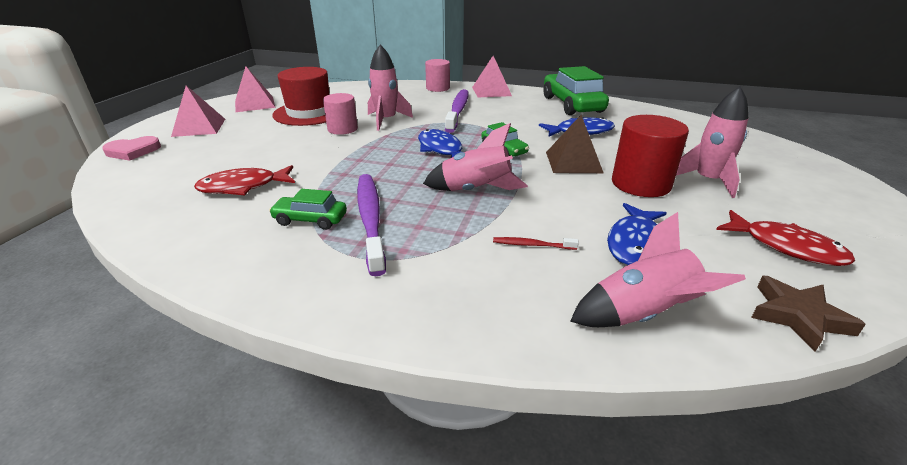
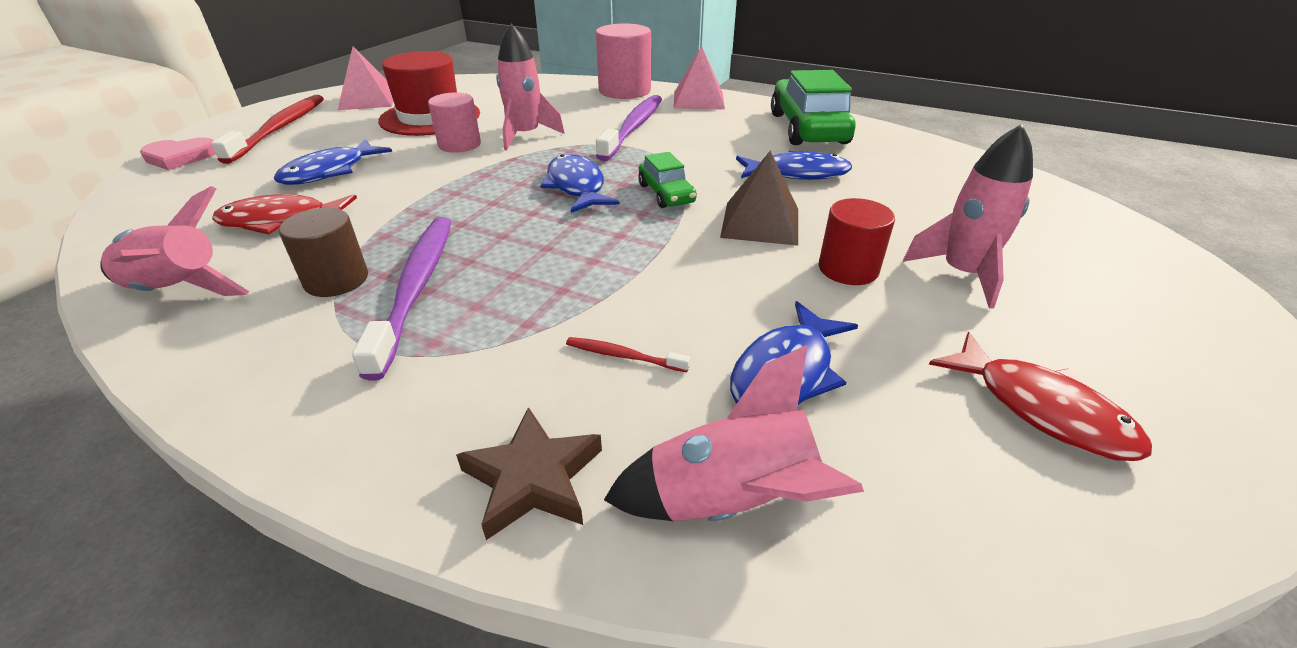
camera: 10 degrees right, 5 degrees up
(199, 127) = (280, 129): pink pyramid -> red toothbrush
(258, 153) = (330, 172): none -> blue fish
(310, 220) = (336, 280): green car -> brown cylinder
(438, 88) = (624, 91): pink cylinder -> pink cylinder, size x1.53
(476, 190) = (590, 256): pink rocket -> pink rocket (179, 291)
(641, 184) = (848, 269): red cylinder -> red cylinder, size x0.65
(798, 316) = (1000, 546): brown star -> brown star (533, 478)

